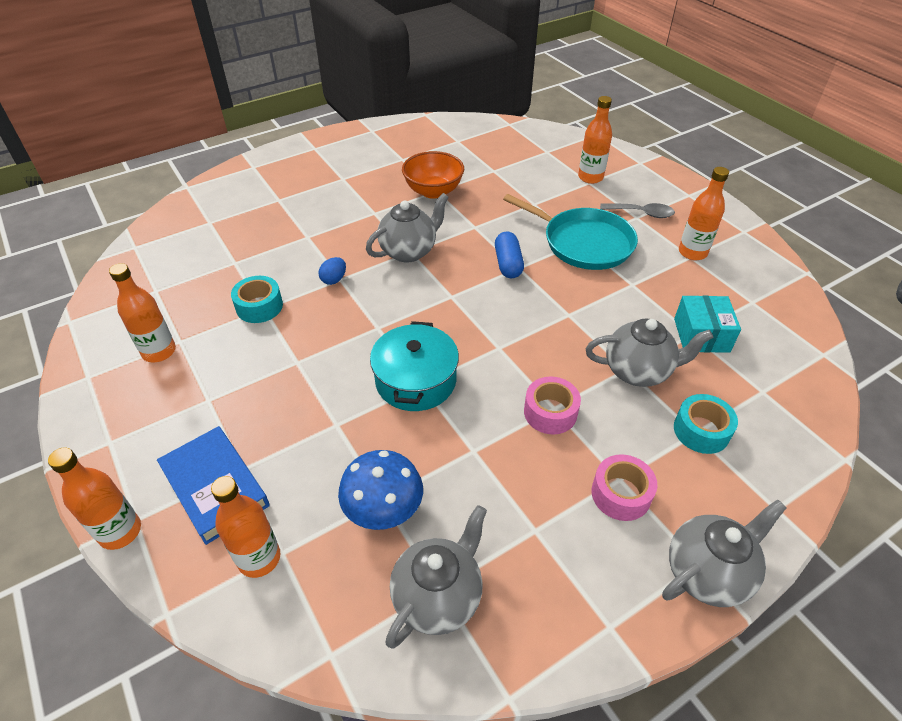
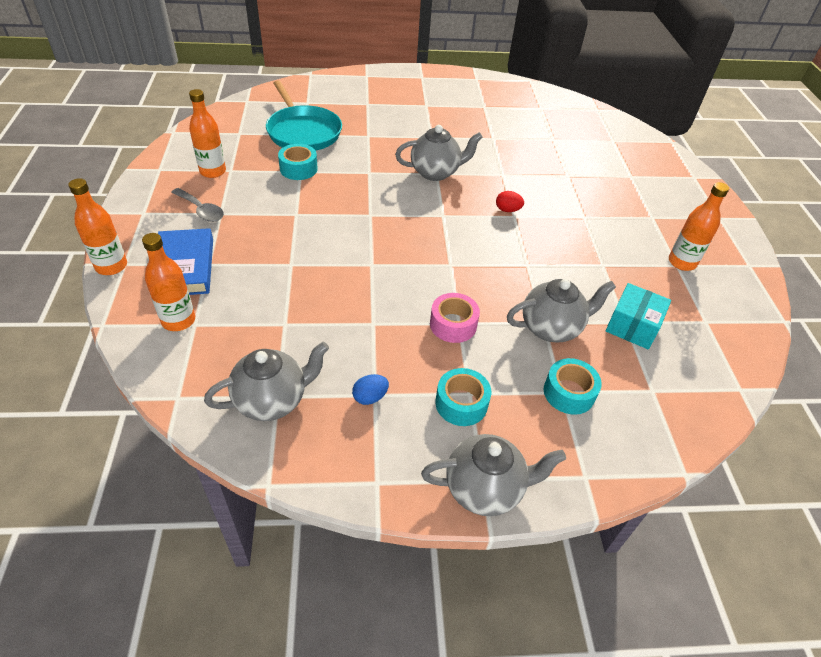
camera: 25 degrees right, 0 degrees up
(334, 279) = (364, 171): blue egg -> blue egg (370, 397)
(383, 510) = (279, 330): blue mushroom -> none
(415, 380) = (369, 260): turquoise pot -> none
(433, 191) = (490, 137): orange bowl -> none
(508, 264) = (507, 210): blue capsule -> red egg
(583, 243) = (586, 218): turquoise pan -> turquoise pan (303, 132)
(590, 177) = (636, 173): orange bottle -> none
(621, 494) = (461, 403): pink tape -> turquoise tape
(638, 371) = (551, 328): grey teapot -> grey teapot turned 45 degrees counterclockwise
(642, 213) = (660, 216): grey spoon -> grey spoon (201, 210)

